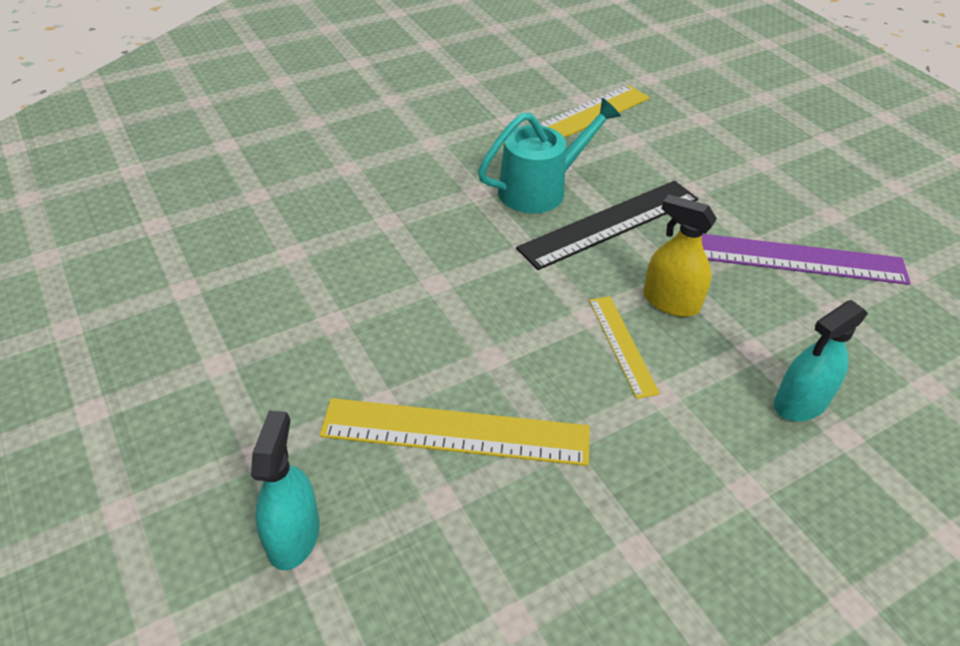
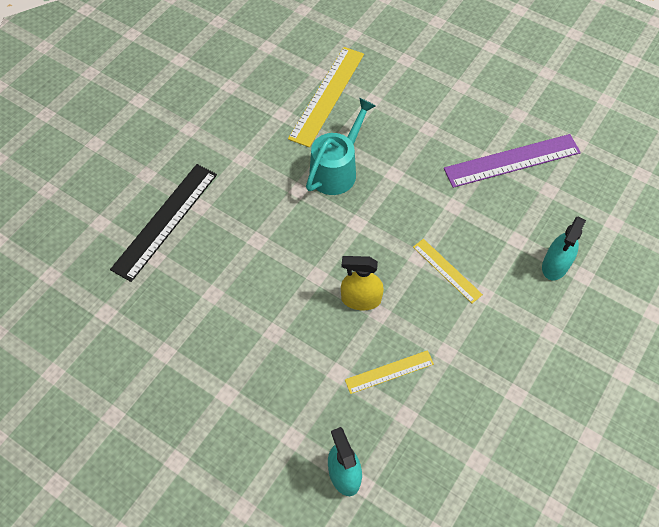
camera: 25 degrees left, 15 degrees up
(455, 432) = (389, 372): yellow ruler -> yellow ruler, size x0.56
(610, 223) = (394, 180): black ruler -> black ruler (165, 221)
(671, 302) = (458, 226): yellow spray bottle -> yellow spray bottle (361, 299)

